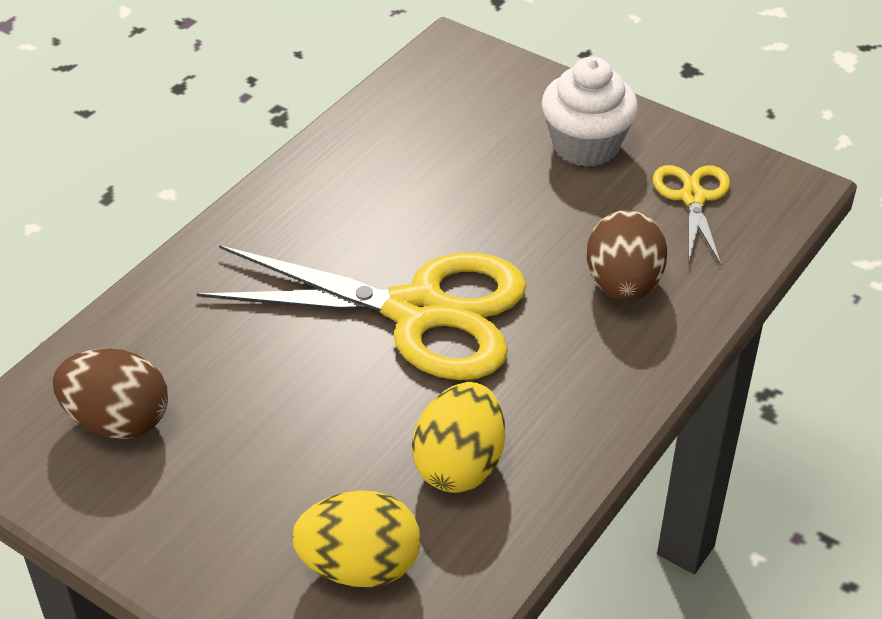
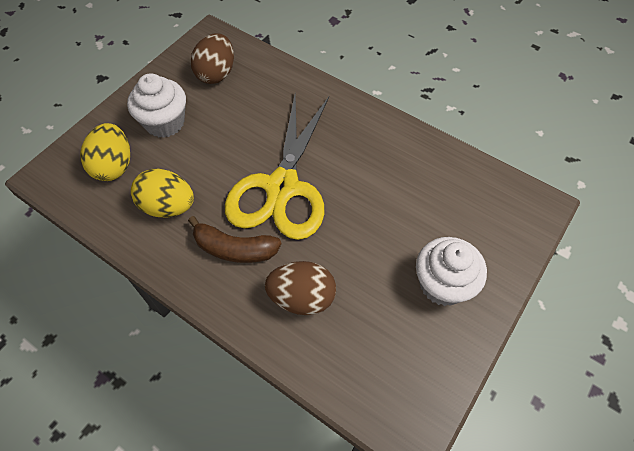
camera: 90 degrees right, 15 degrees up
(249, 495) = (165, 123): none -> white cupcake
(543, 367) = (234, 248): none -> brown banana
(693, 198) = (392, 352): yellow scissors -> none

